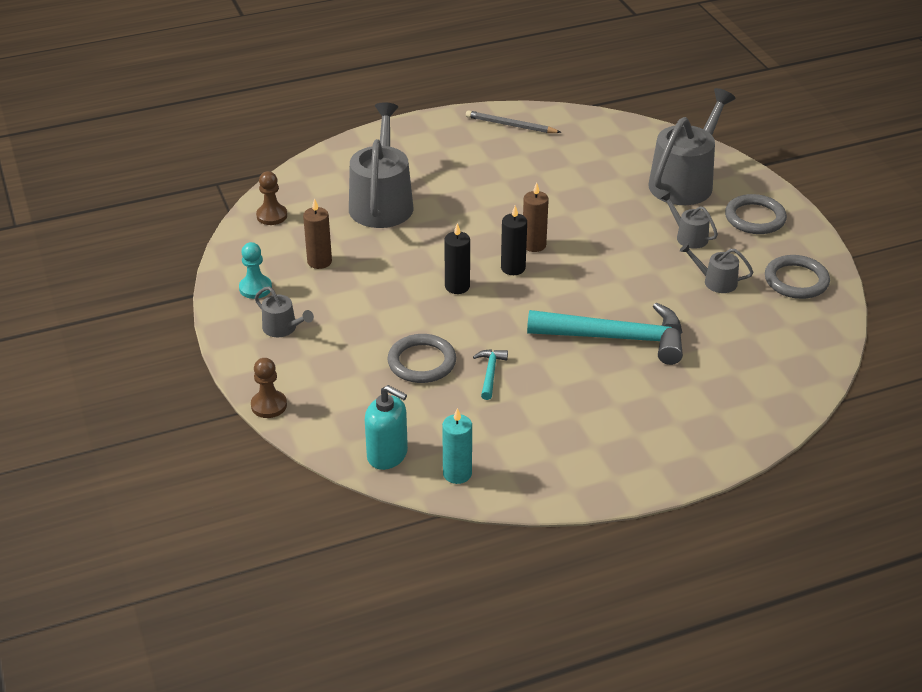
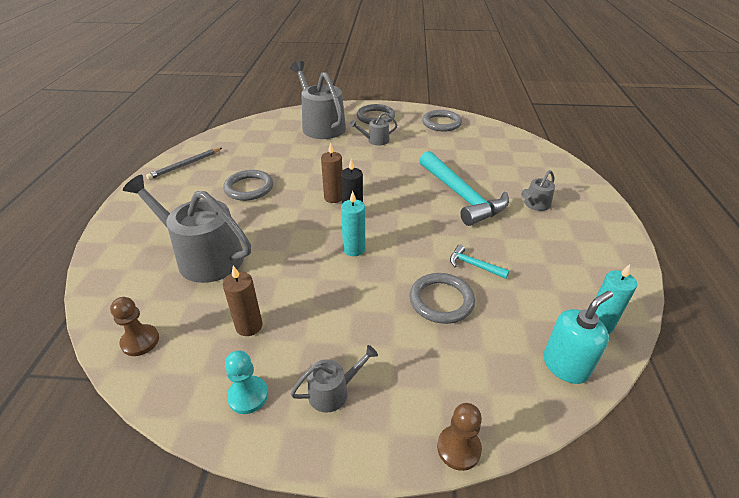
camera: 65 degrees left, 0 degrees up
(457, 286) = (354, 249): black candle -> turquoise candle
(504, 183) = (249, 188): none -> grey ring
(616, 338) = (461, 196): turquoise hammer -> turquoise hammer turned 120 degrees clockwise
(716, 281) = (425, 145): grey watering can -> grey watering can (535, 204)

